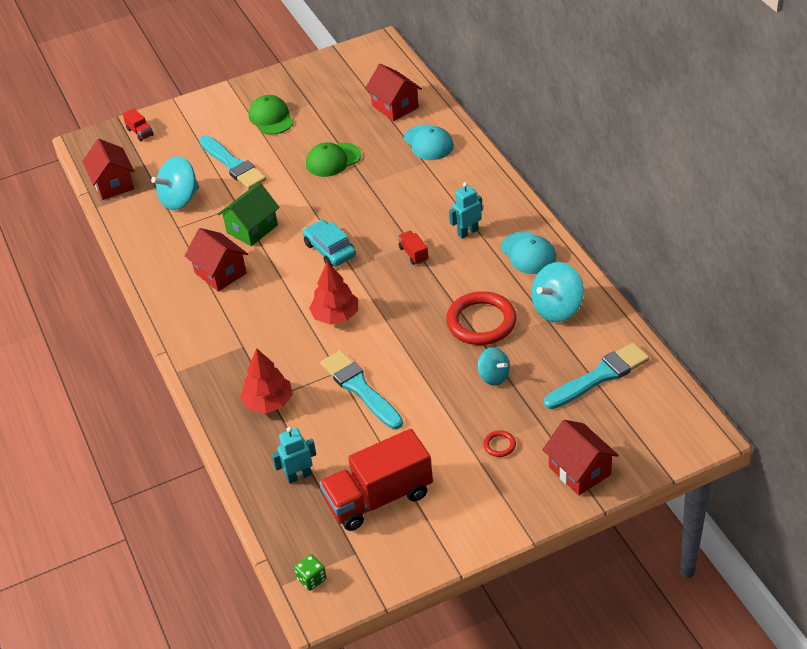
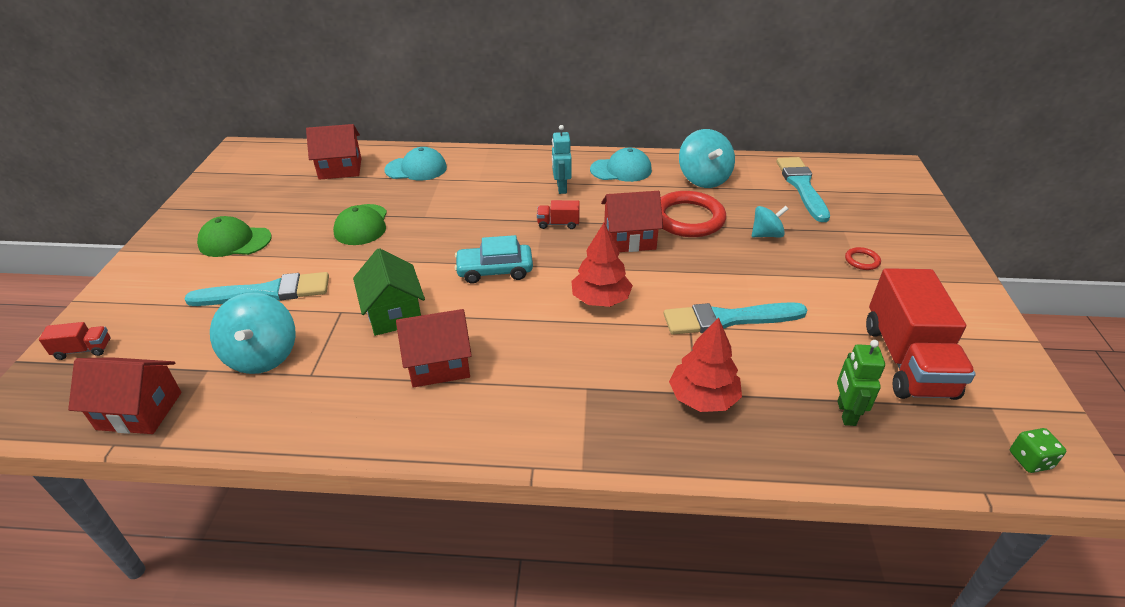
camera: 65 degrees left, 5 degrees down
(299, 476) = (845, 413): turquoise robot -> green robot
(579, 471) = (915, 231): red house -> red house (629, 239)

